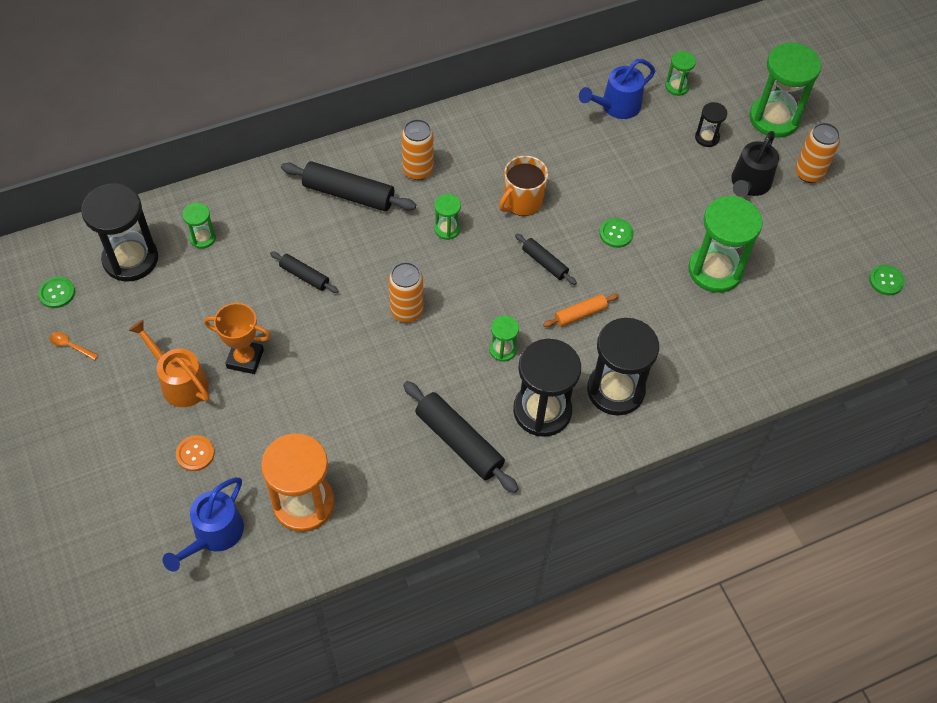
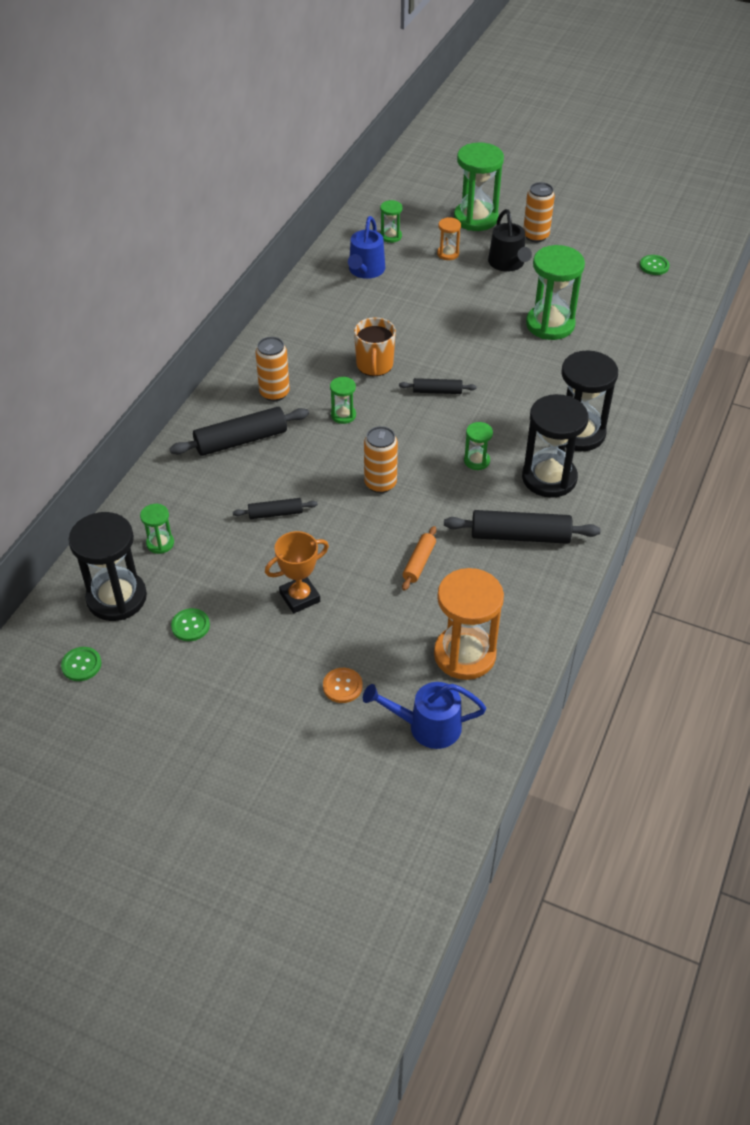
camera: 40 degrees left, 10 degrees down
(71, 346) = (143, 692): orange spoon -> none
(179, 381) = (267, 649): orange watering can -> none
(214, 535) = (426, 726): blue watering can -> blue watering can turned 105 degrees clockwise
(580, 314) = (499, 405): orange rolling pin -> orange rolling pin (419, 562)
(616, 233) = (461, 344): green button -> green button (190, 626)
(707, 137) = (448, 254): black hourglass -> orange hourglass

